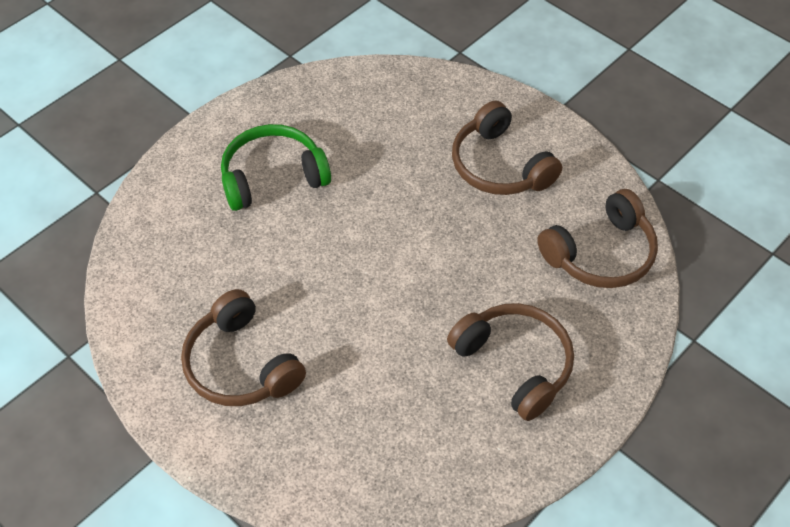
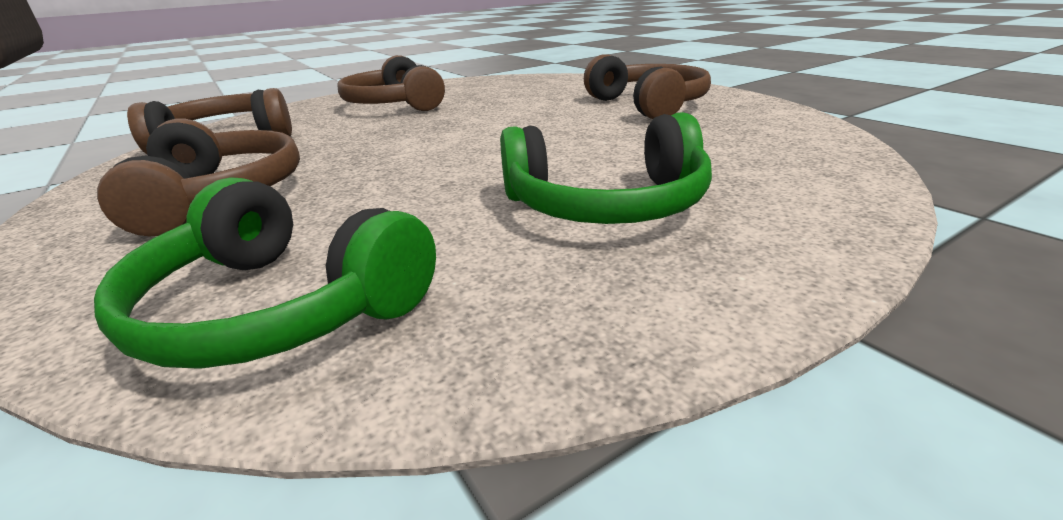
camera: 165 degrees left, 25 degrees down
(387, 96) = (279, 308): none -> green headphones

